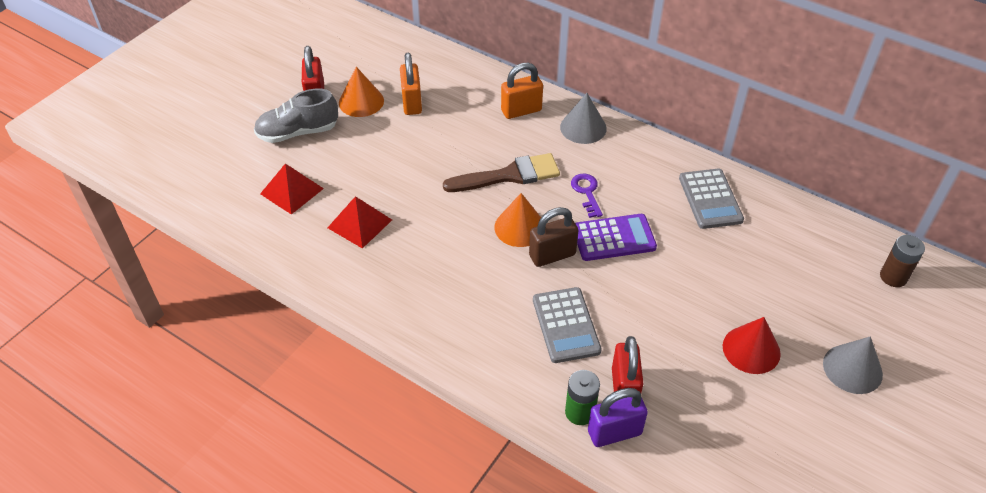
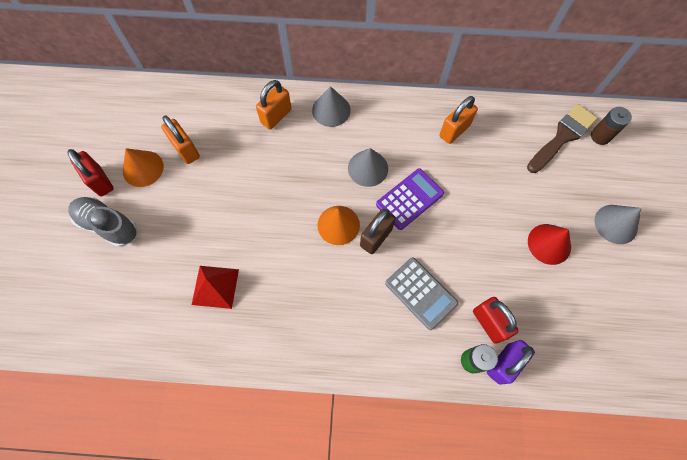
camera: 30 degrees left, 20 degrees up
(292, 191) = (140, 285): red pyramid -> none
(298, 132) = (108, 225): grey shoe -> grey shoe turned 75 degrees clockwise
(508, 175) = (302, 182): brown brush -> brown brush (562, 137)
(587, 192) = (368, 168): purple key -> grey cone
(710, 199) = (454, 131): grey calculator -> orange padlock

